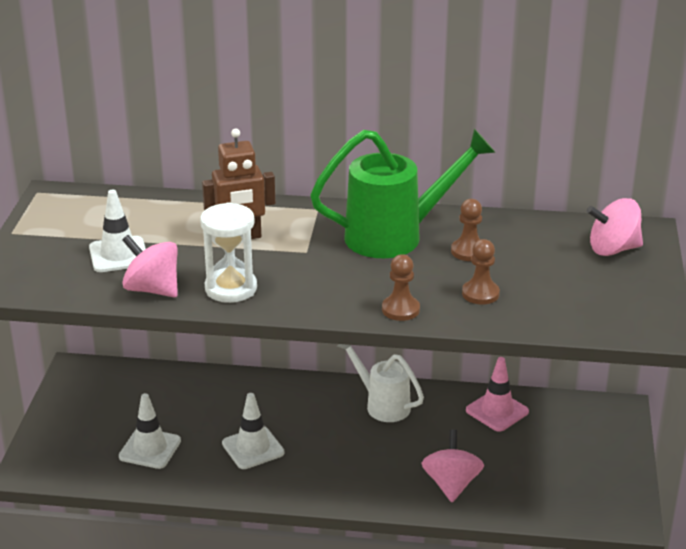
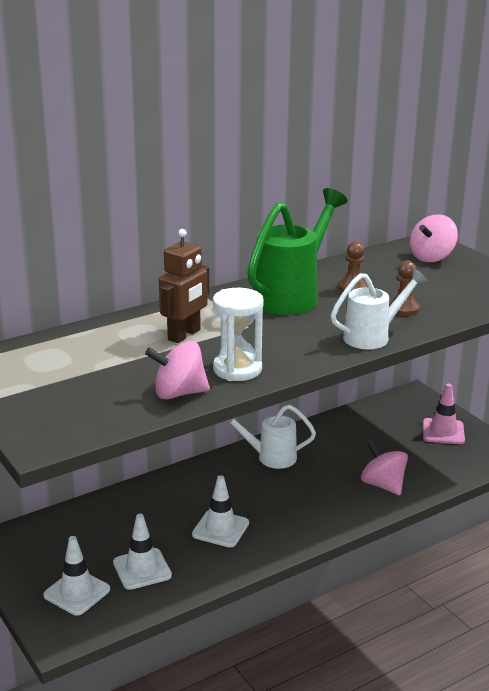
camera: 40 degrees left, 5 degrees down
(118, 255) = (108, 381): white traffic cone -> white traffic cone (77, 592)
(400, 309) = (373, 336): brown pawn -> white watering can
(497, 411) = (347, 427): pink traffic cone -> pink traffic cone (443, 432)

